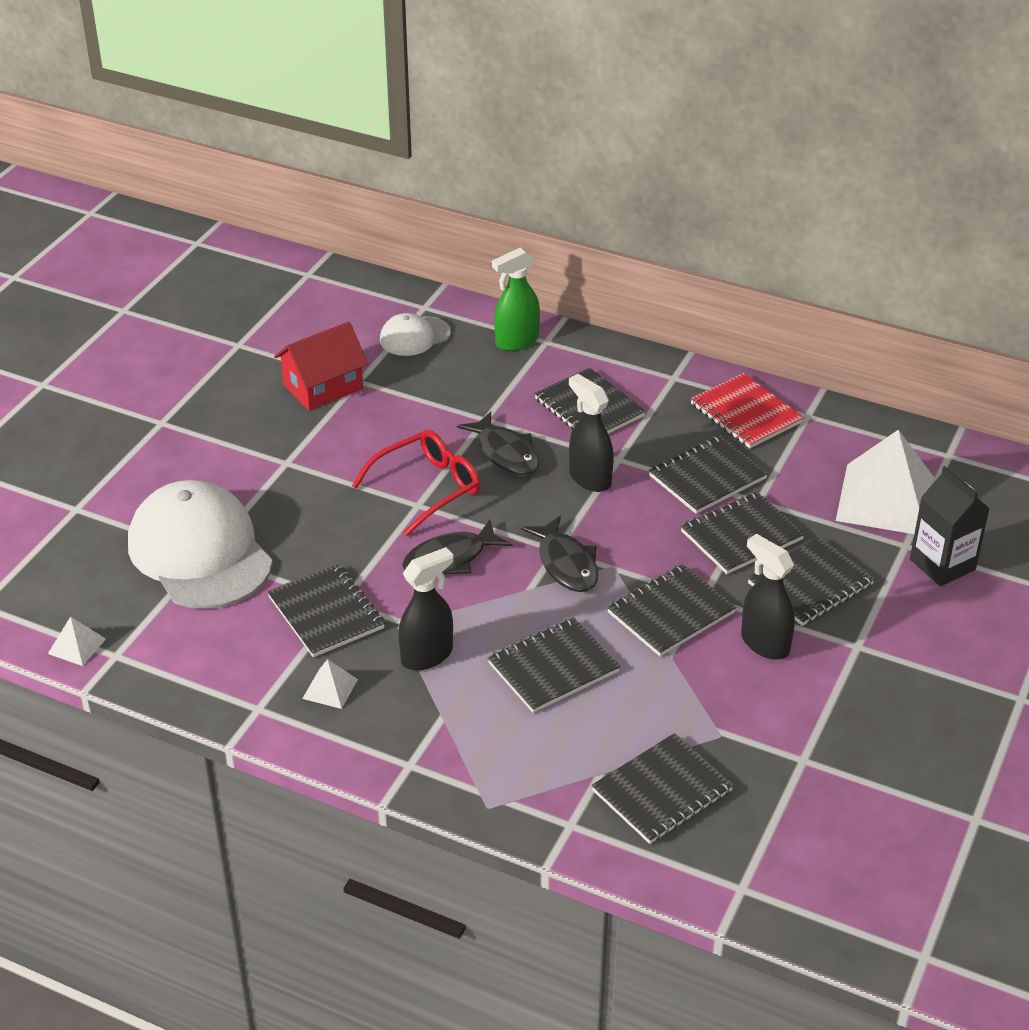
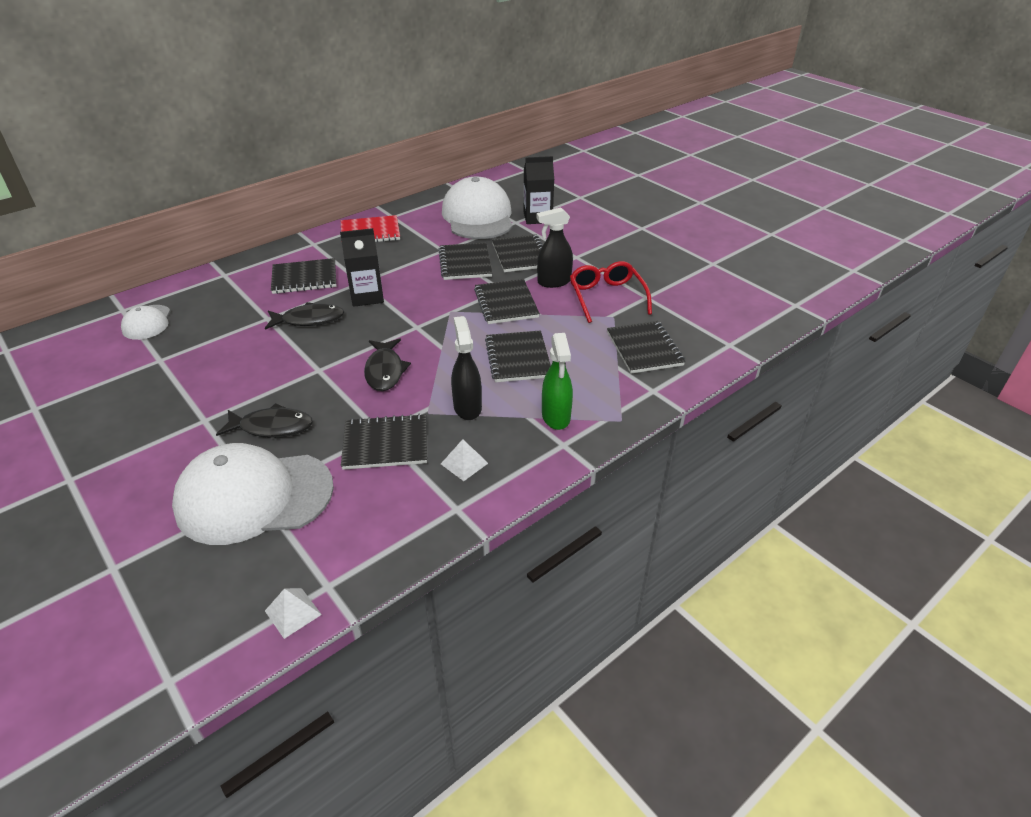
camera: 65 degrees left, 0 degrees up
(323, 387) = (144, 378): red house -> none
(426, 488) = (307, 361): red glasses -> red glasses (607, 297)
(516, 341) = (209, 285): green spray bottle -> green spray bottle (556, 417)
(566, 564) = (433, 327): black fish -> black fish (272, 427)
(589, 478) = (367, 296): black spray bottle -> black carton
(707, 477) = (408, 259): black notebook -> none
(885, 499) = (478, 216): white pyramid -> white cap

